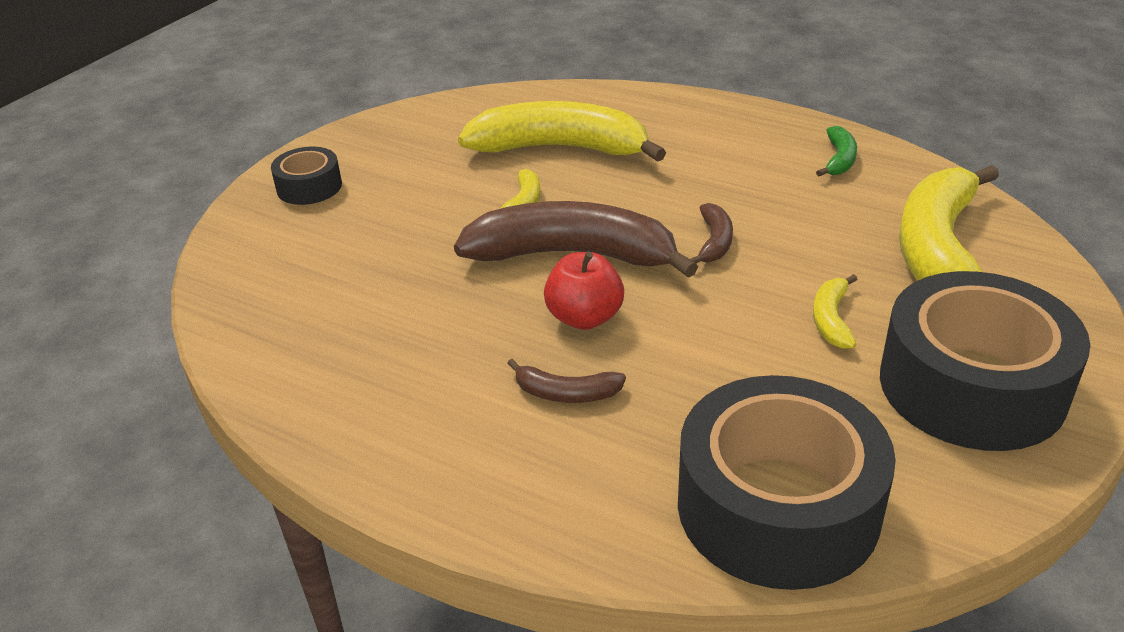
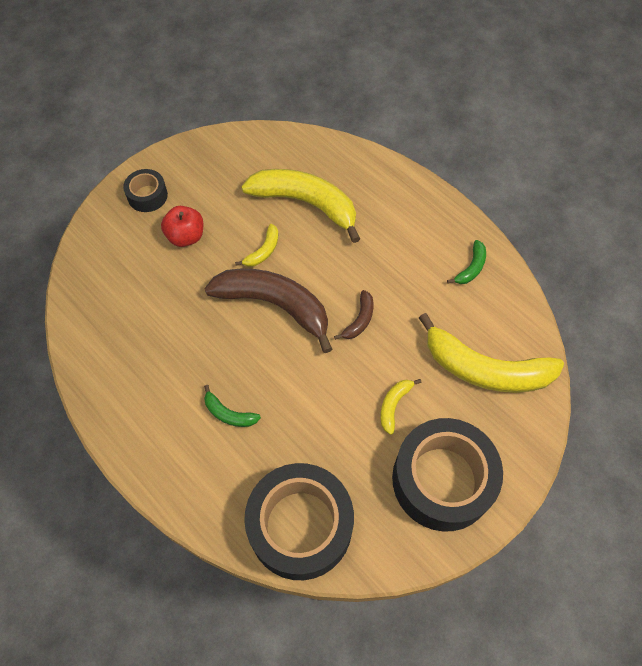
camera: 15 degrees right, 25 degrees up
(566, 393) = (229, 414): brown banana -> green banana
(584, 317) = (261, 359): red apple -> red apple (186, 236)
(938, 250) = (485, 369): yellow banana -> yellow banana turned 105 degrees counterclockwise

